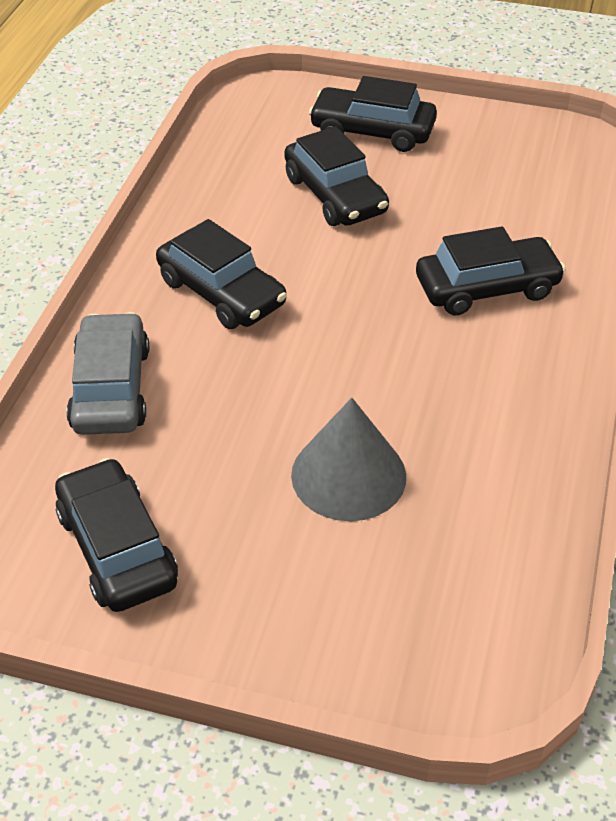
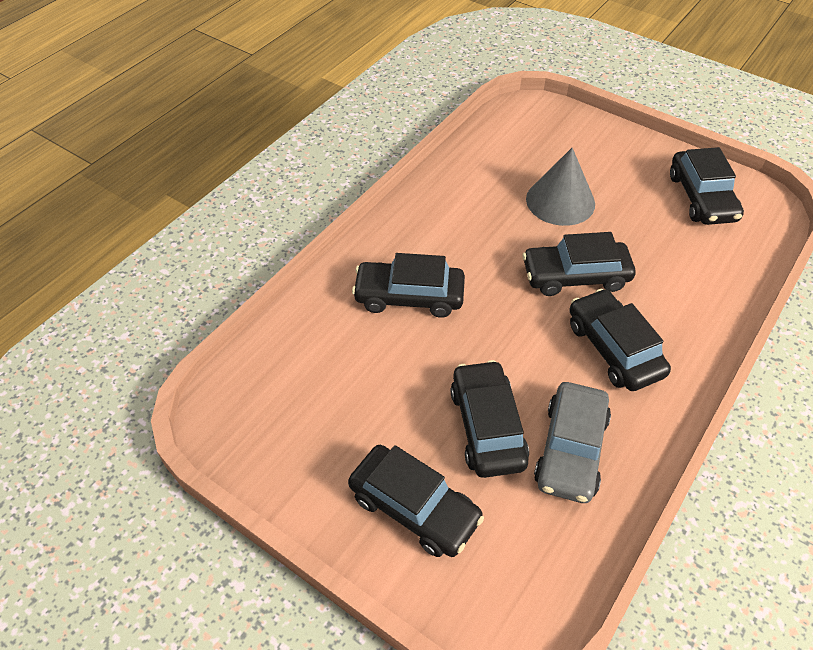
camera: 160 degrees left, 5 degrees up
(111, 388) = (705, 291): grey car -> grey car (571, 450)
(290, 364) = (575, 276): none -> black car

